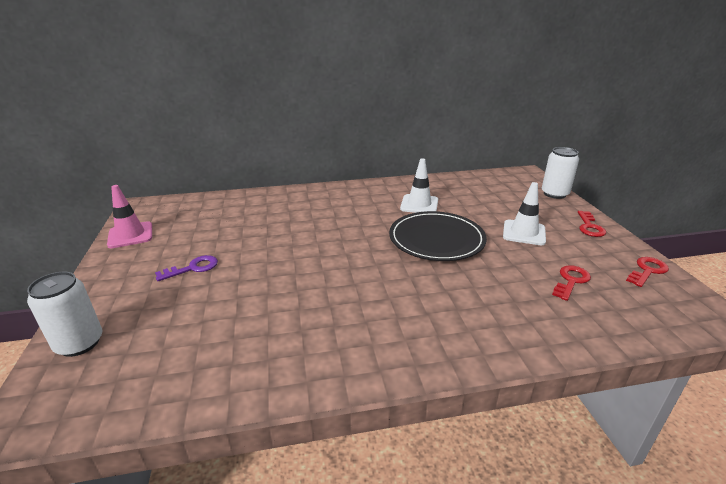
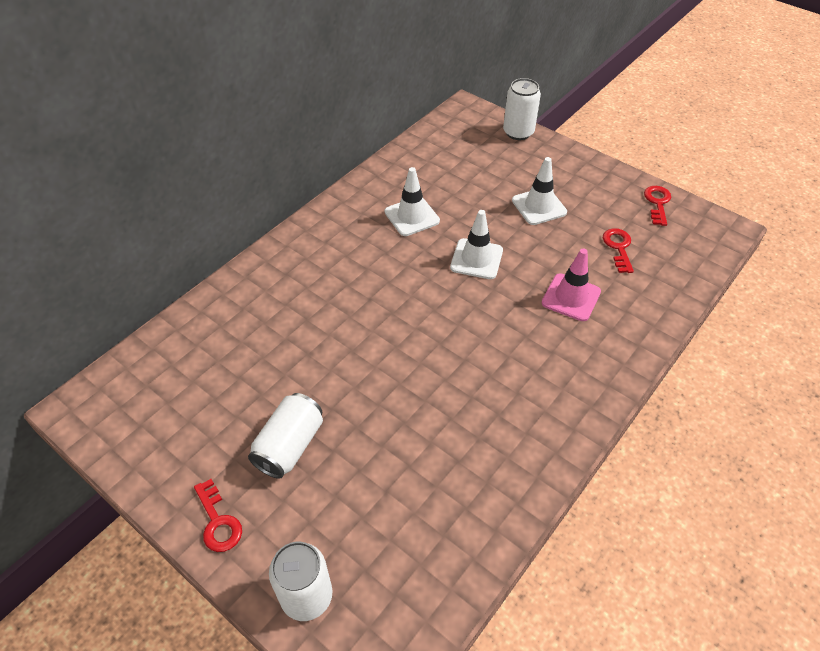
camera: 40 degrees left, 20 degrees up
(130, 235) = (143, 455): pink traffic cone -> pink traffic cone (571, 297)
(192, 268) = (289, 446): purple key -> white can
(436, 239) = (476, 259): black plate -> white traffic cone
(589, 227) = (581, 168): red key -> red key (218, 521)

